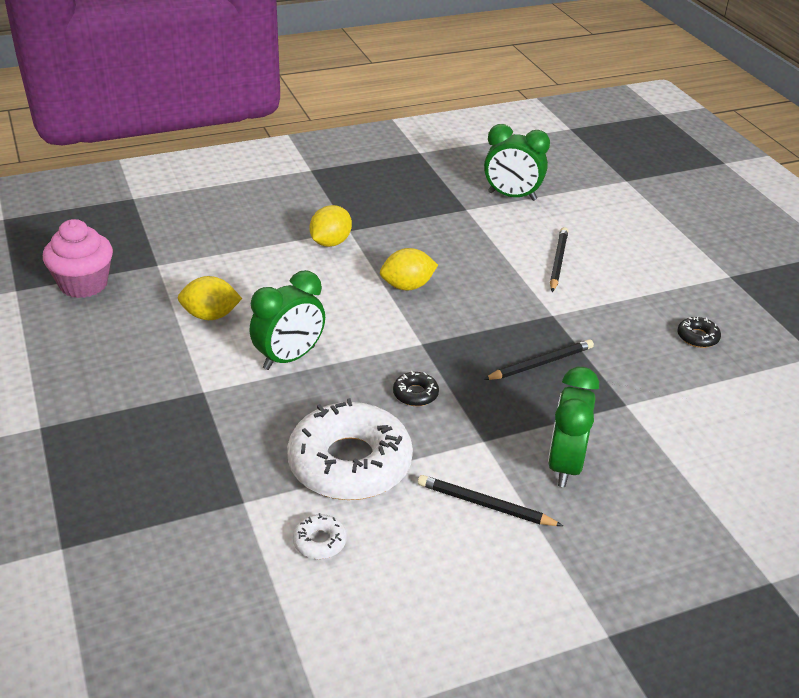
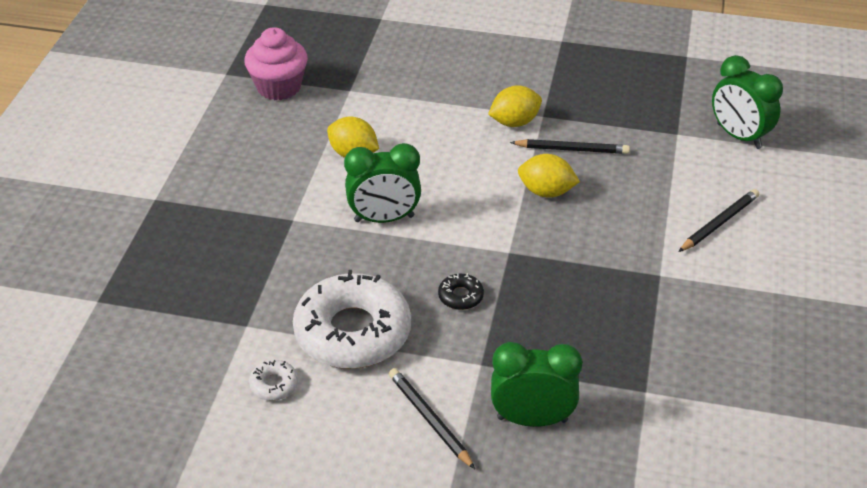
camera: 35 degrees right, 5 degrees up
(540, 363) = (601, 317): black pencil -> black pencil (572, 149)
(565, 465) = (532, 419): green clock -> green clock turned 45 degrees clockwise
(697, 337) = (790, 359): black donut -> none

